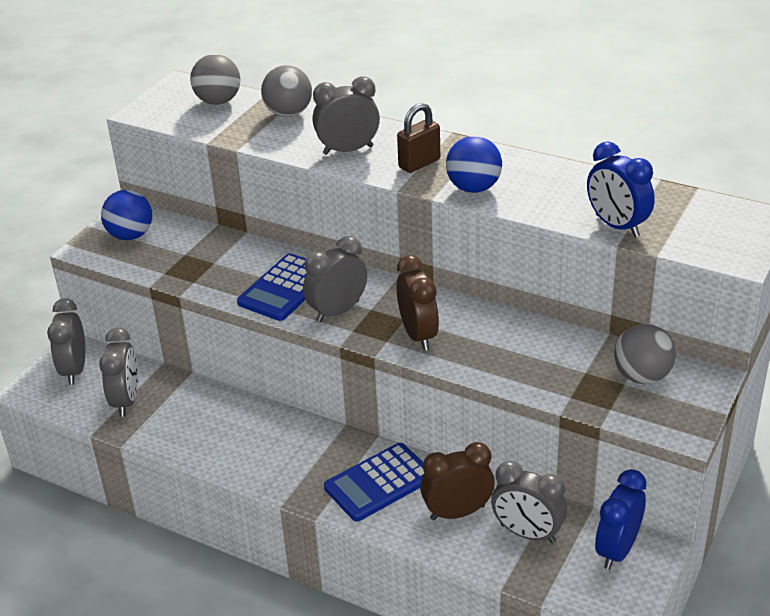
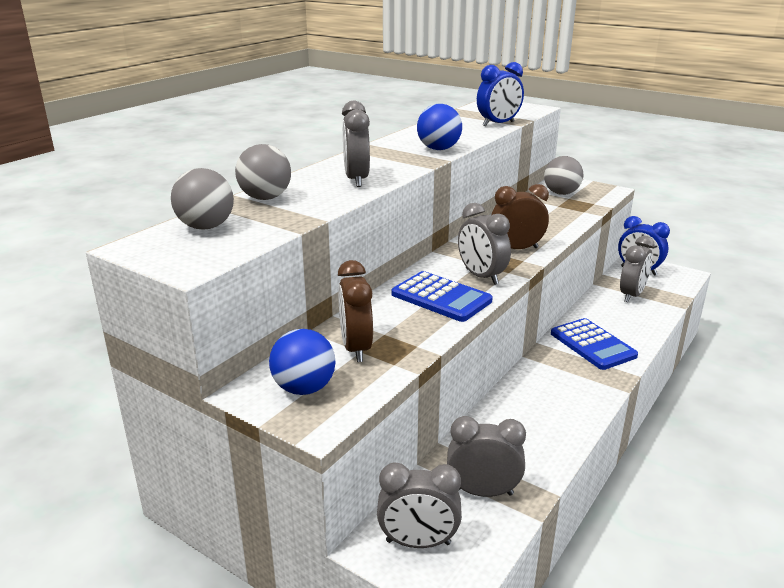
camera: 85 degrees left, 10 degrees down
(419, 163) = (393, 160): brown padlock -> none
(457, 512) = (618, 317): brown clock -> brown clock (356, 348)

